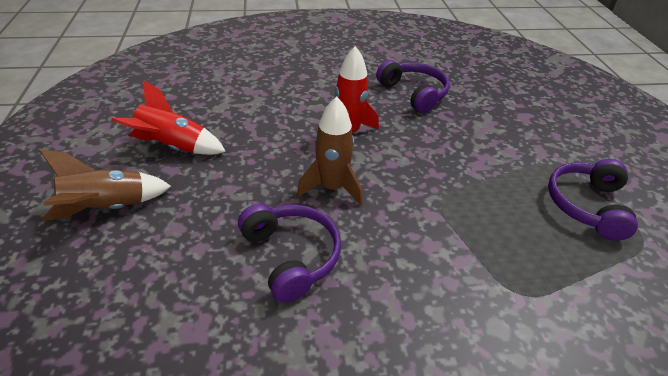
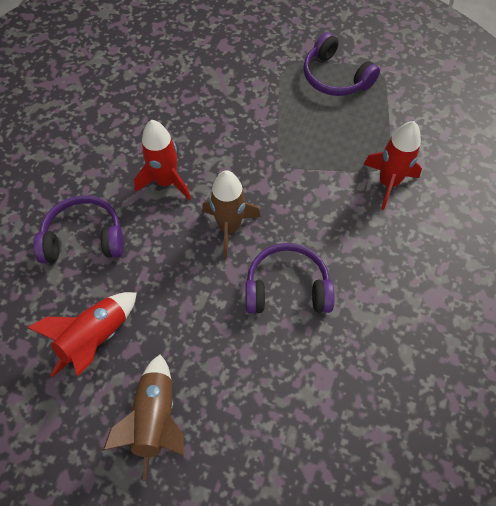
camera: 60 degrees left, 20 degrees up
(413, 93) = (141, 102): purple headphones -> purple headphones (84, 238)
(499, 306) = (388, 183): none -> red rocket

